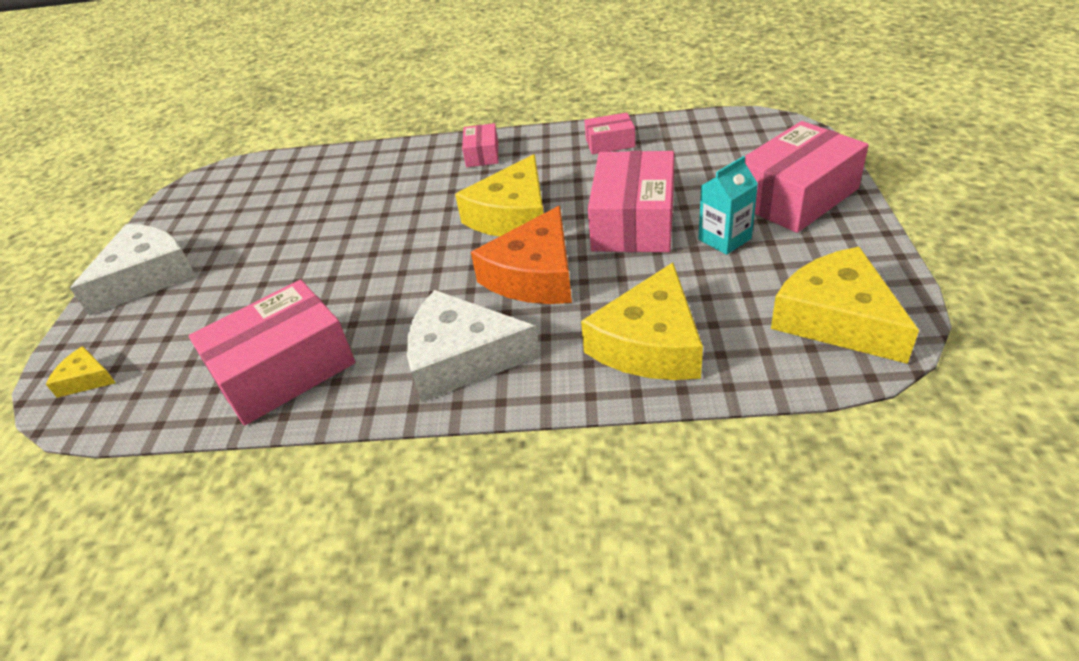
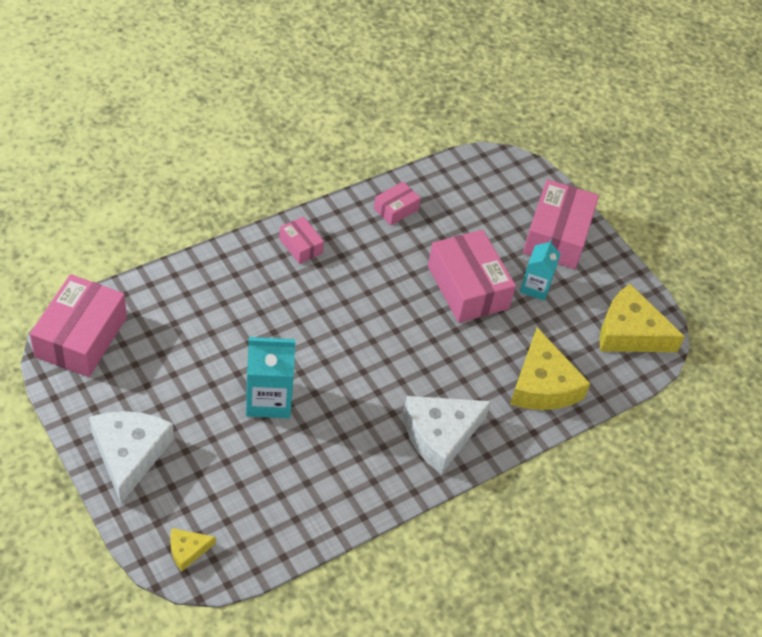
camera: 45 degrees left, 10 degrees up
(284, 370) = (330, 487): pink box -> pink box (81, 337)
(316, 268) = (269, 399): none -> turquoise carton
(513, 215) = (378, 305): yellow cheese -> none
(535, 275) = (435, 355): orange cheese -> none

